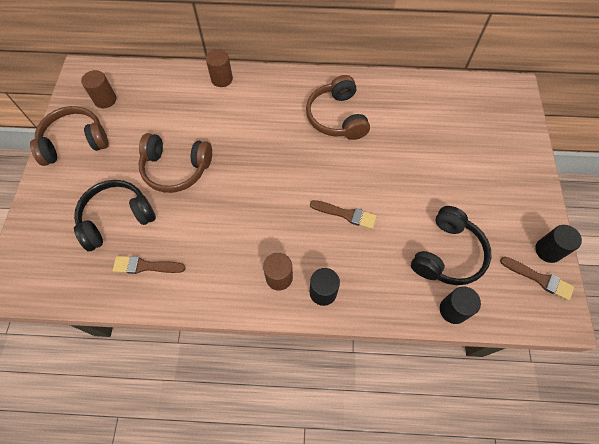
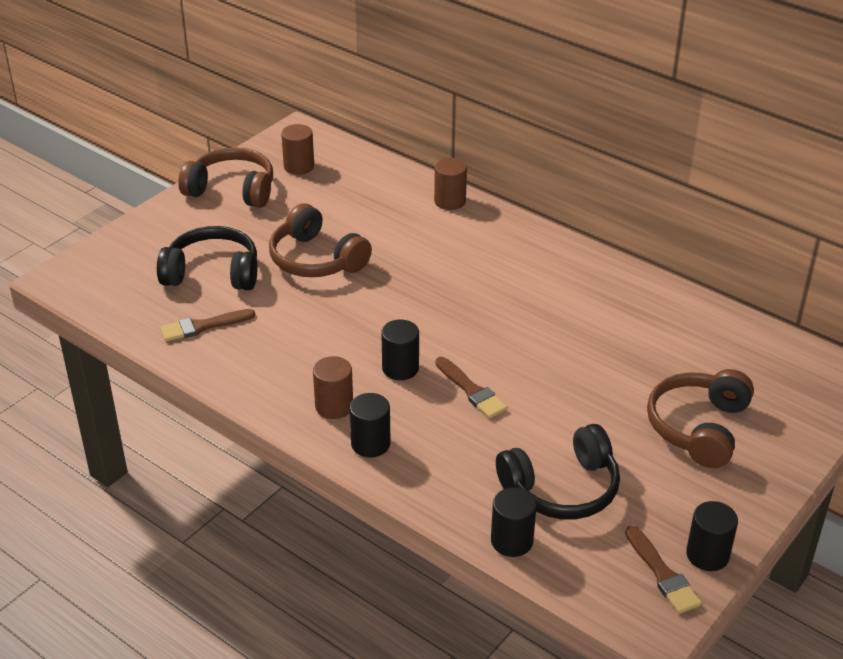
camera: 35 degrees right, 25 degrees down
(145, 266) = (203, 326): brown brush -> brown brush turned 60 degrees counterclockwise
(294, 223) = (400, 368): none -> black cylinder
(337, 117) = (557, 296): brown headphones -> brown headphones (698, 427)

